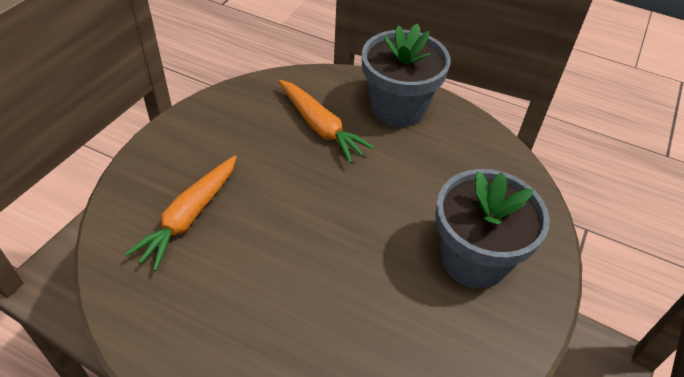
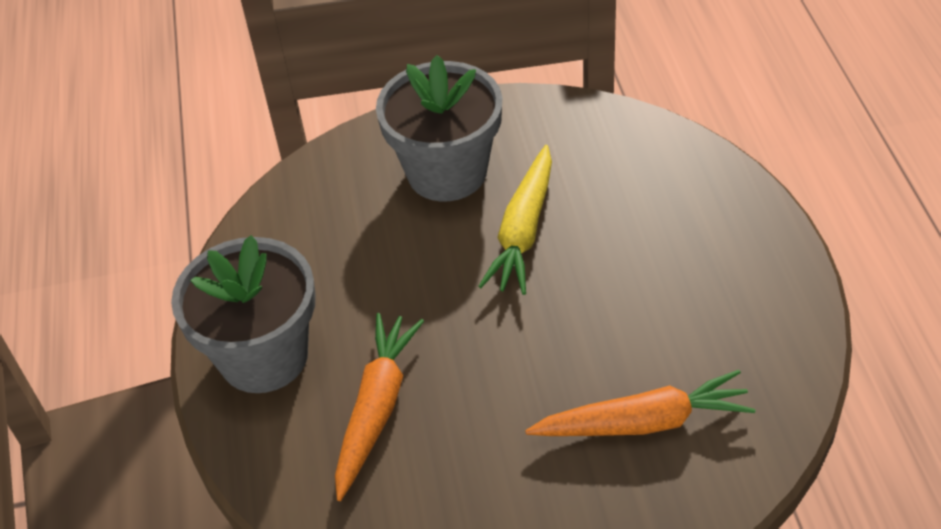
camera: 120 degrees left, 0 degrees up
(381, 262) = (523, 231): none -> yellow carrot

